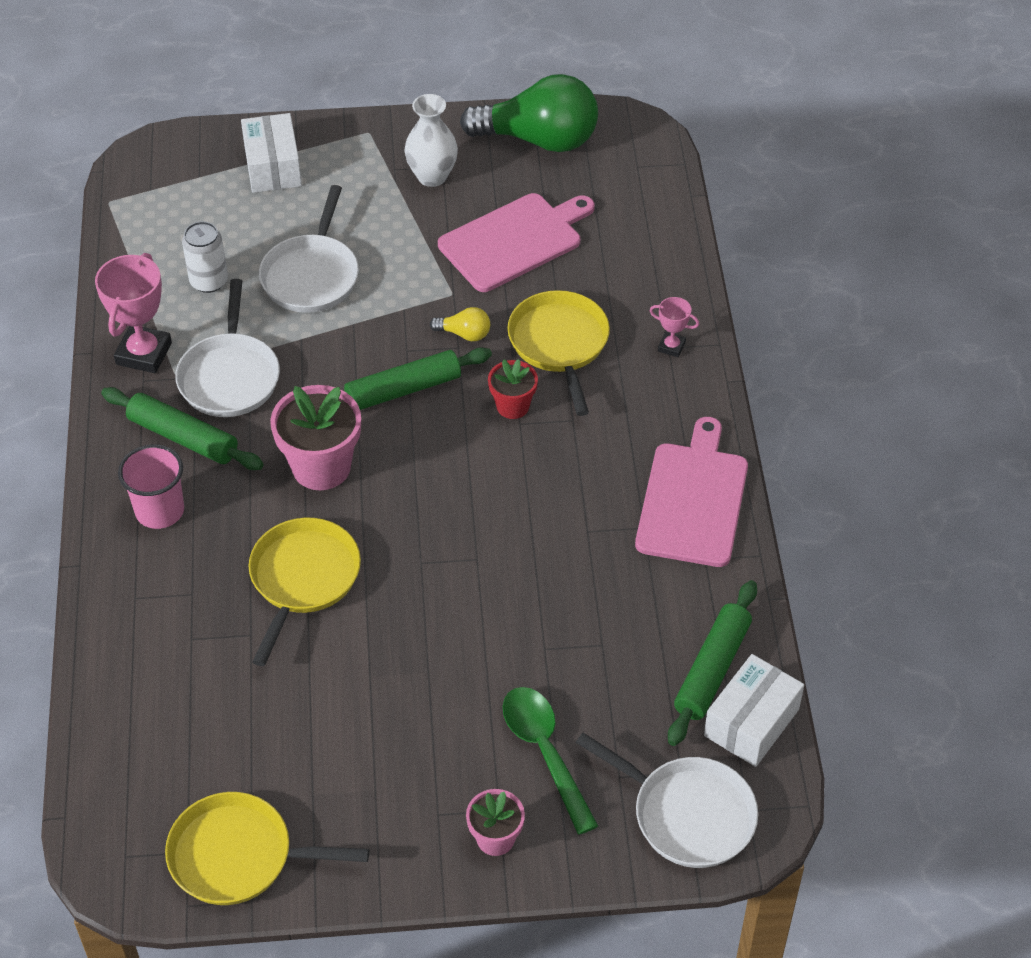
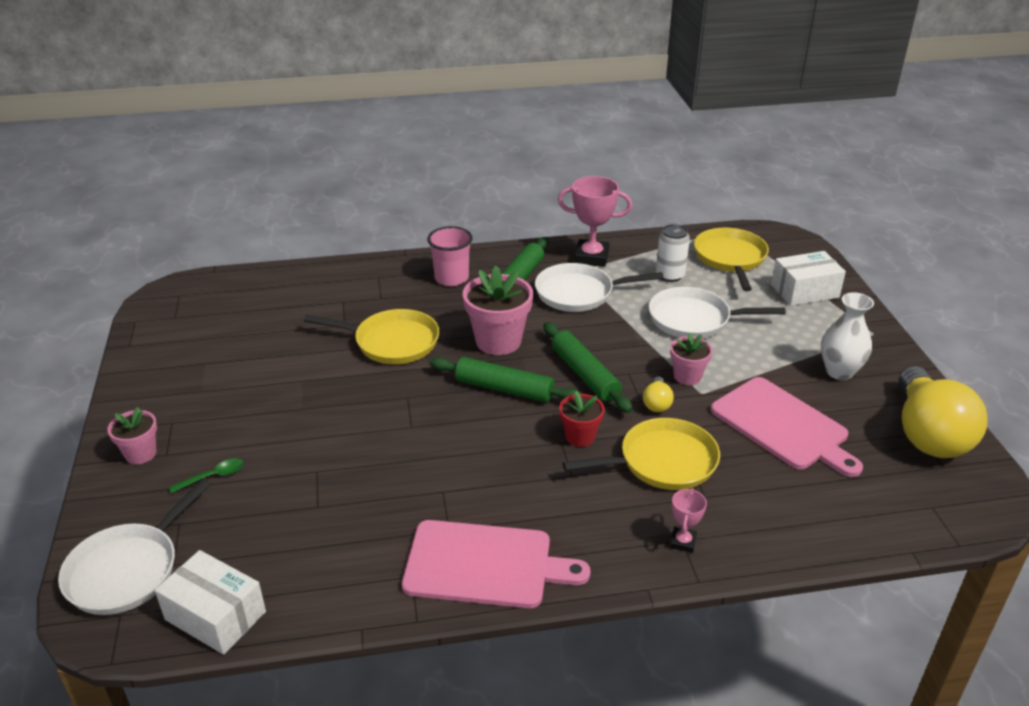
camera: 85 degrees right, 15 degrees down
(239, 856) = (165, 337): yellow pan -> yellow pan (730, 258)
(421, 300) = (687, 376): none -> pink flower pot
(539, 139) = (927, 433): green light bulb -> yellow light bulb
(544, 752) = (213, 476): green spoon -> green spoon, size x0.52
(712, 669) = (280, 584): green rolling pin -> green rolling pin (504, 389)

